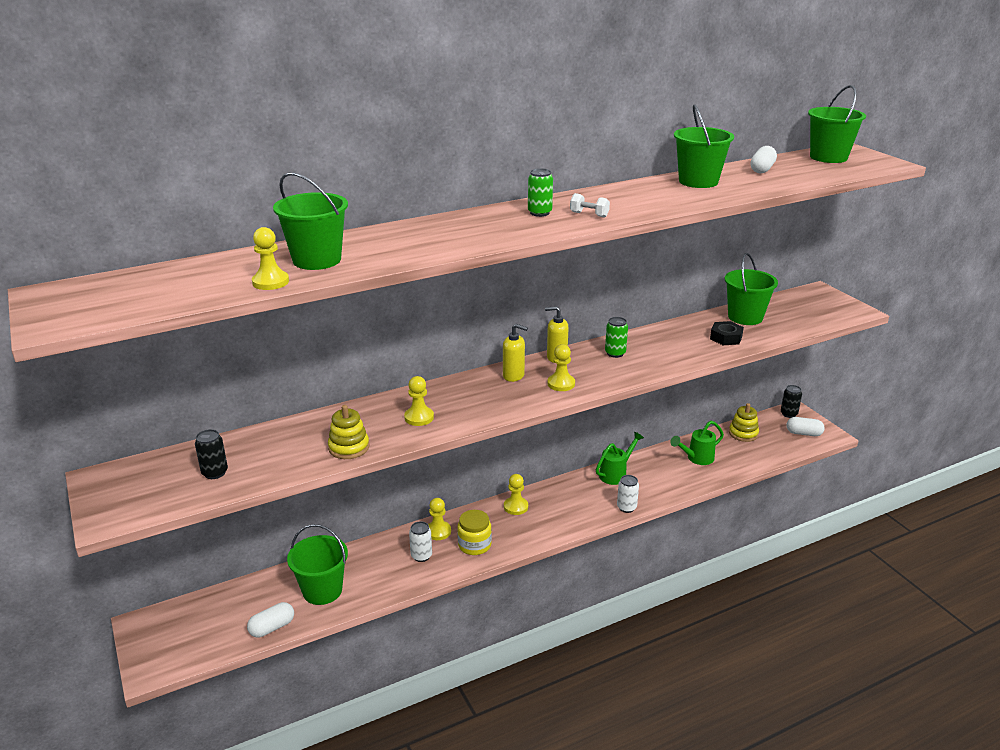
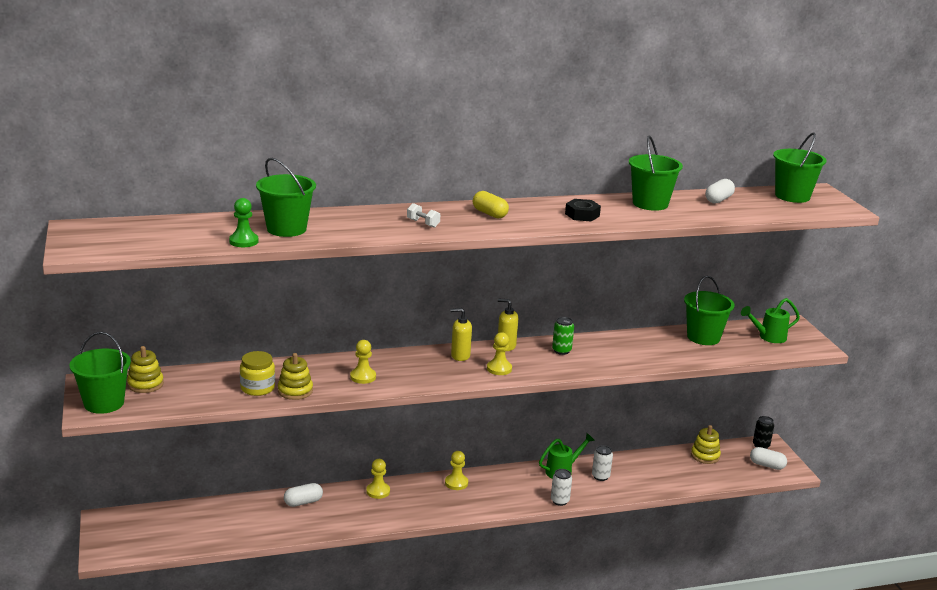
camera: 10 degrees right, 5 degrees down
(168, 469) = (145, 384): none -> yellow stacking toy
(215, 473) = (181, 393): black can -> none
(270, 282) = (243, 241): yellow pawn -> green pawn
(272, 627) = (210, 541): white capsule -> white capsule (303, 502)
(322, 590) = (261, 520): green bucket -> green bucket (104, 403)
(421, 556) = (356, 508): white can -> white can (600, 476)
(474, 545) = (406, 508): yellow jar -> yellow jar (257, 388)
(513, 376) = (460, 356): yellow soap dispenser -> yellow soap dispenser turned 150 degrees clockwise
(539, 213) = (489, 214): green can -> yellow capsule
(589, 214) = (531, 221): white dumbbell -> white dumbbell (423, 223)
(696, 458) = (647, 470): green watering can -> green watering can (768, 337)
(726, 338) = (673, 352): black nut -> black nut (582, 215)

